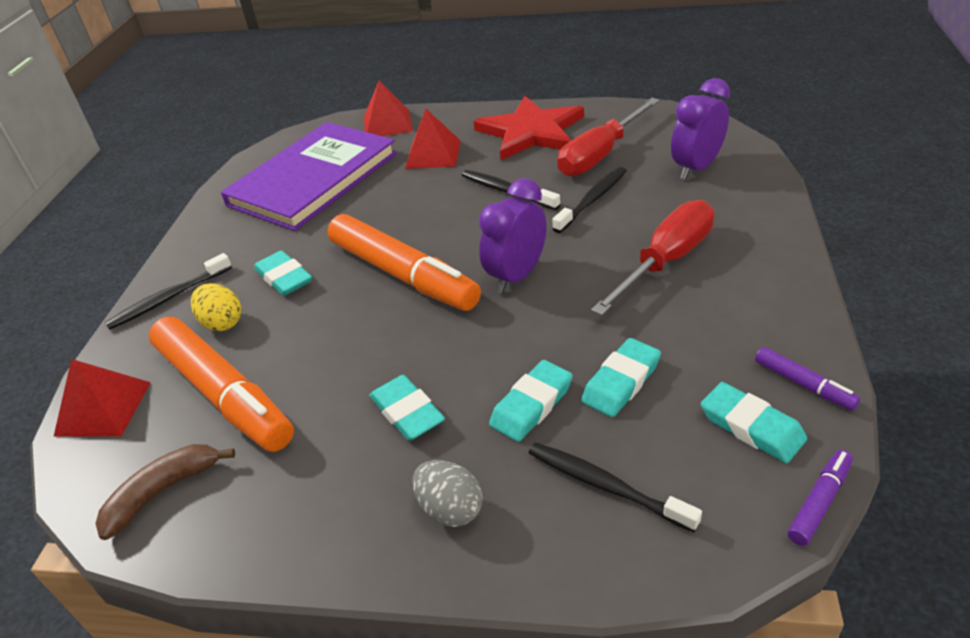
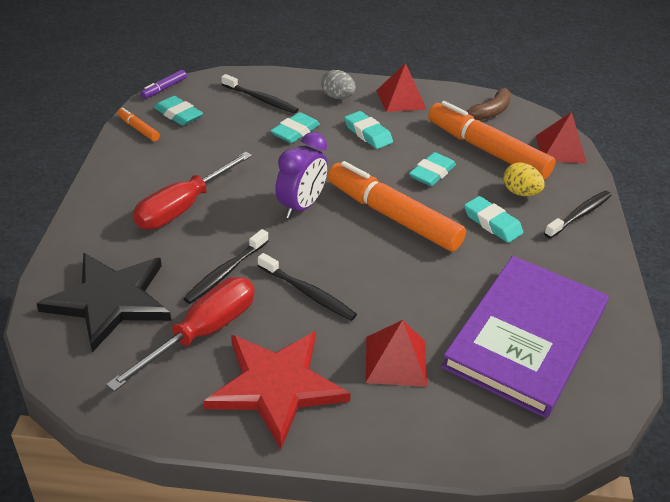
camera: 170 degrees right, 0 degrees up
(387, 124) = (473, 434): red pyramid -> red pyramid (401, 99)
(621, 382) = (241, 138): turquoise eraser -> turquoise eraser (432, 173)
(696, 168) = (110, 300): purple clock -> black star
(803, 384) = (138, 129): purple marker -> orange marker

